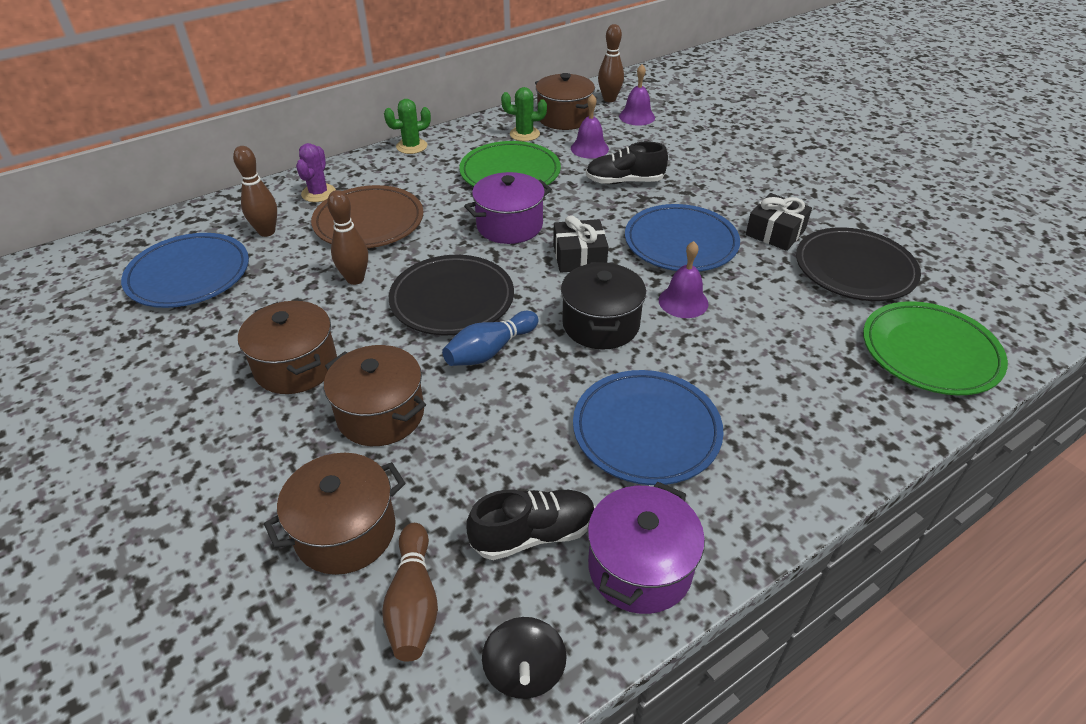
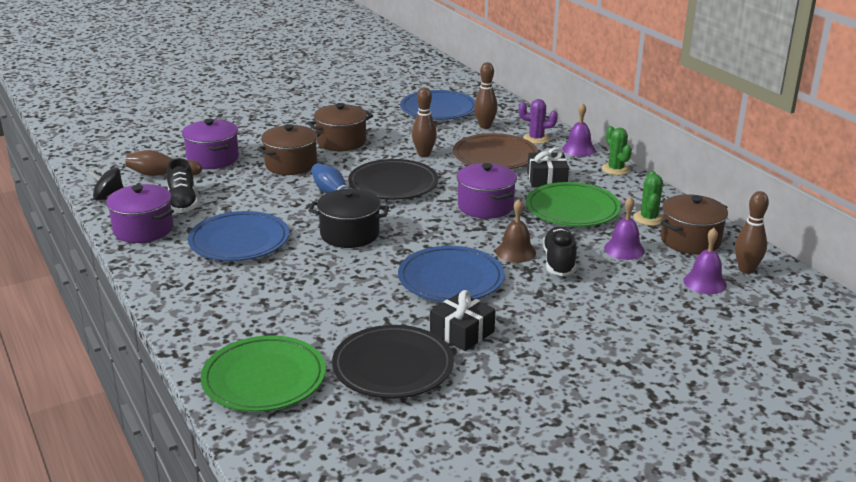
camera: 95 degrees right, 15 degrees down
(345, 531) = (213, 159): brown pot -> purple pot
(579, 257) = (437, 232): black gift -> black gift (547, 179)
(611, 205) = (515, 252): none -> brown bell
(683, 301) = (367, 270): purple bell -> purple bell (578, 149)

